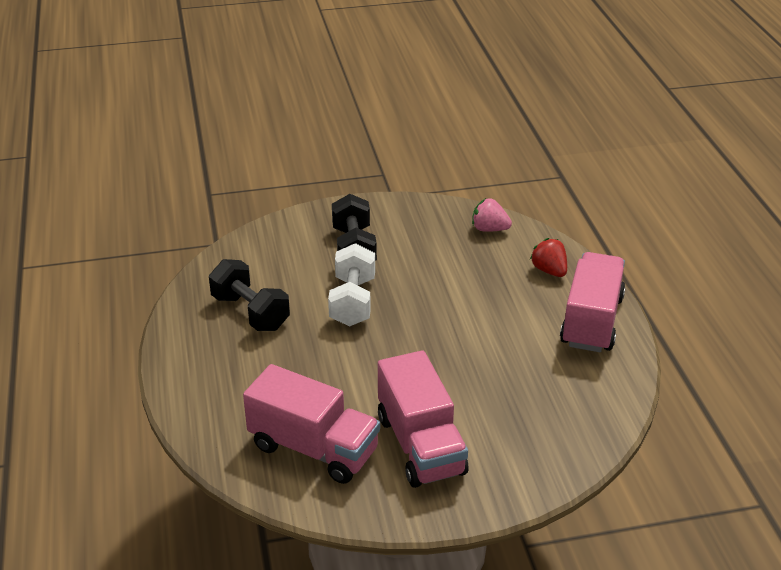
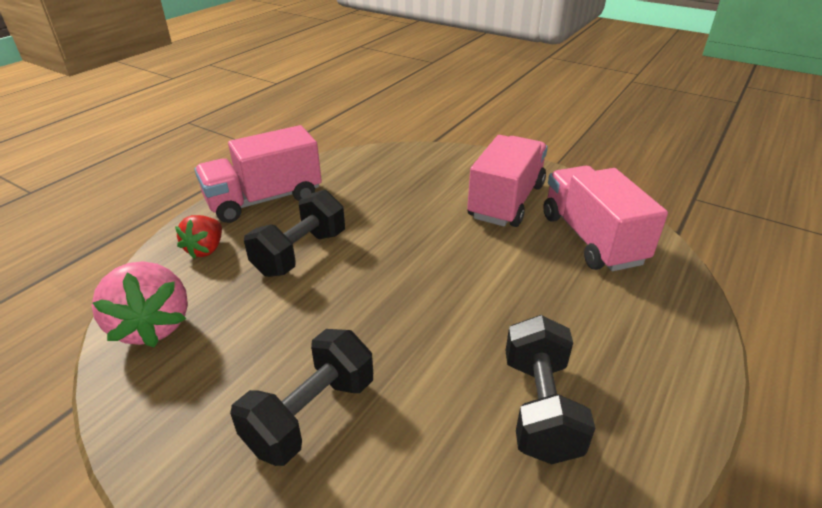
camera: 135 degrees left, 0 degrees up
(352, 302) = (410, 339): white dumbbell -> none
(489, 229) = (152, 326): pink strawberry -> pink strawberry, size x1.64
(492, 304) = (300, 253): none -> black dumbbell

